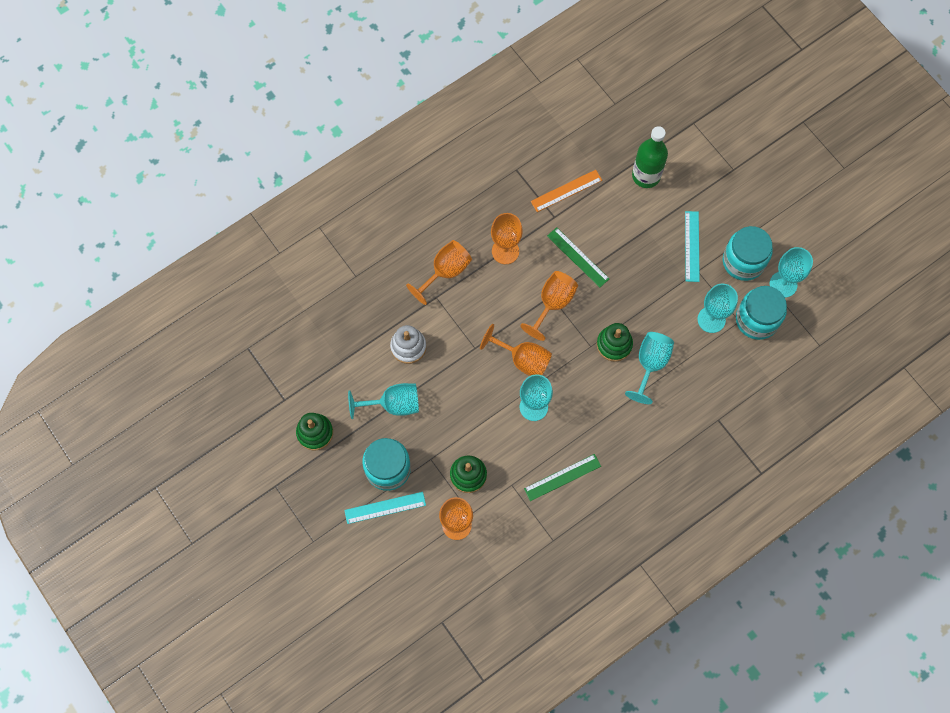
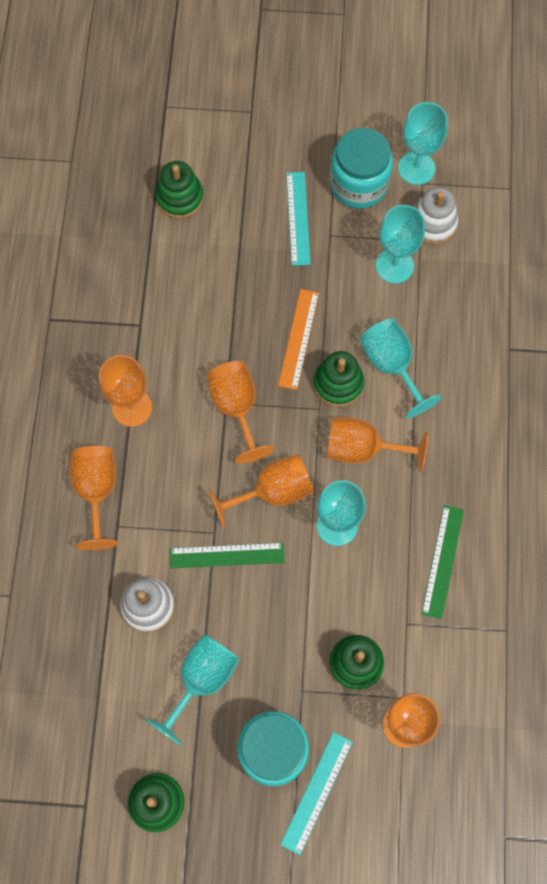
camera: 50 degrees left, 0 degrees up
(566, 190) = (122, 288): orange ruler -> orange ruler (298, 339)
(578, 257) = (207, 339): green ruler -> green ruler (226, 555)
(588, 387) = (363, 449): none -> orange goblet
(646, 176) = (180, 198): green bottle -> green stacking toy
(692, 246) = (298, 218): turquoise ruler -> turquoise ruler turned 45 degrees clockwise
(757, 319) = (432, 223): turquoise jar -> white stacking toy

